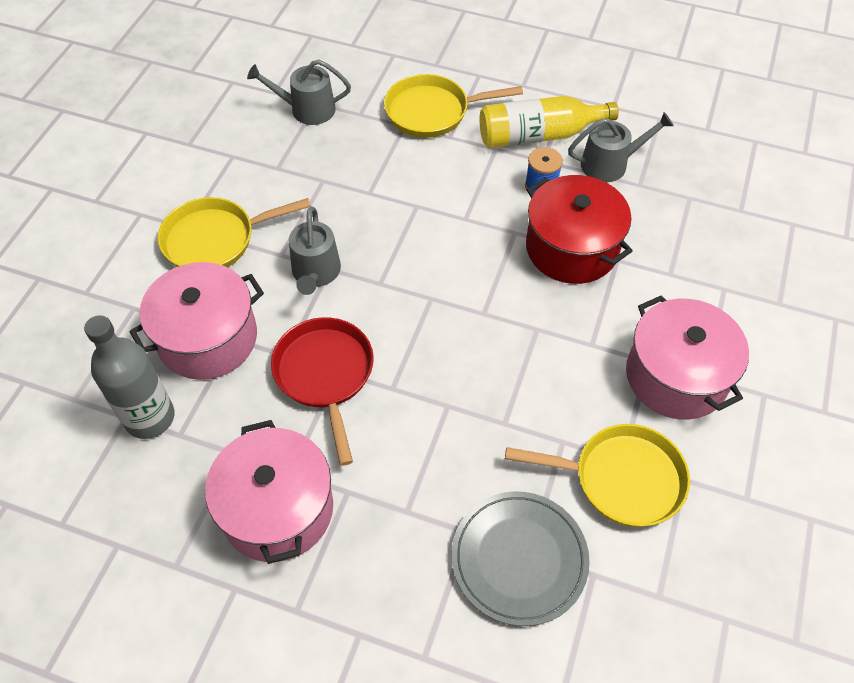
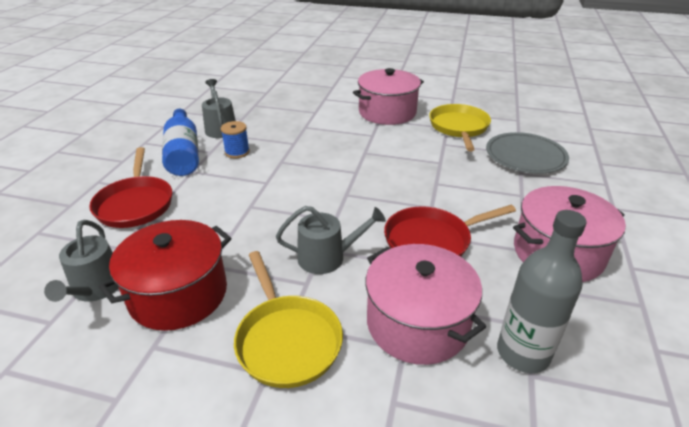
camera: 95 degrees left, 20 degrees down
(433, 111) = (135, 203): yellow pan -> red pan
(539, 135) = (183, 153): yellow bottle -> blue bottle
(572, 248) = (296, 141): red pot -> red pot (178, 294)

